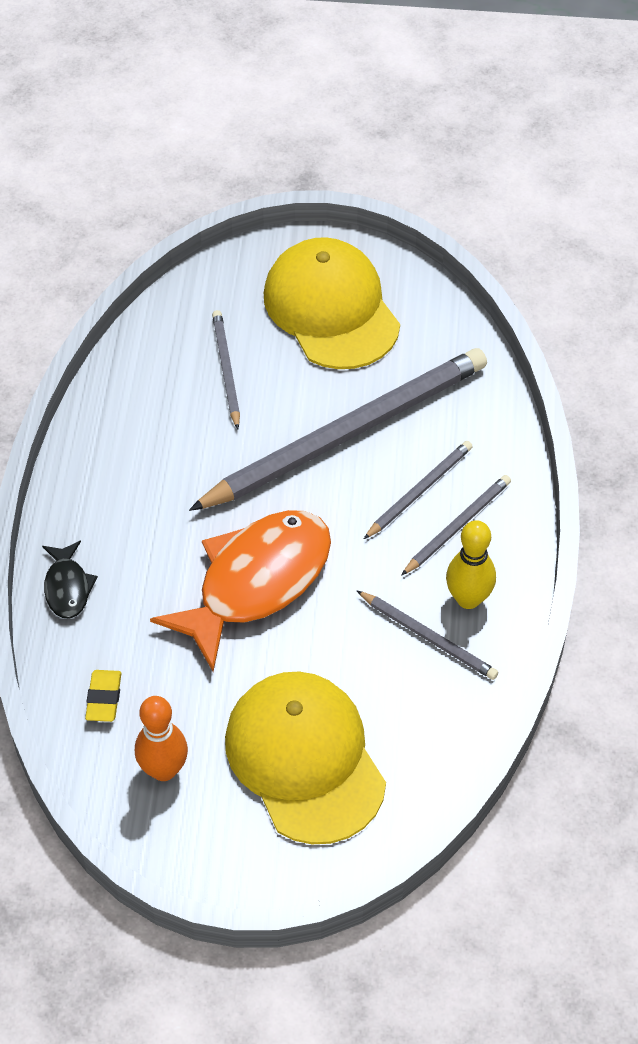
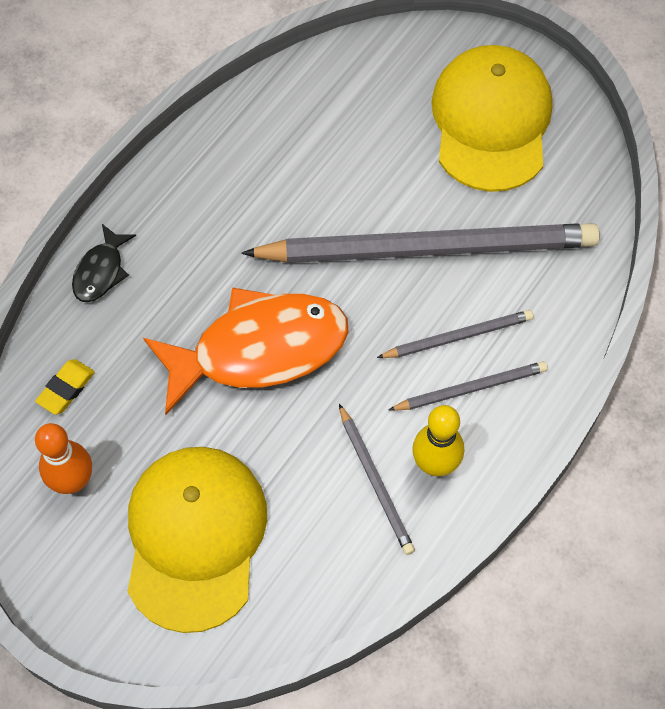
camera: 30 degrees right, 10 degrees up
(226, 370) = (360, 136): grey pencil -> none

